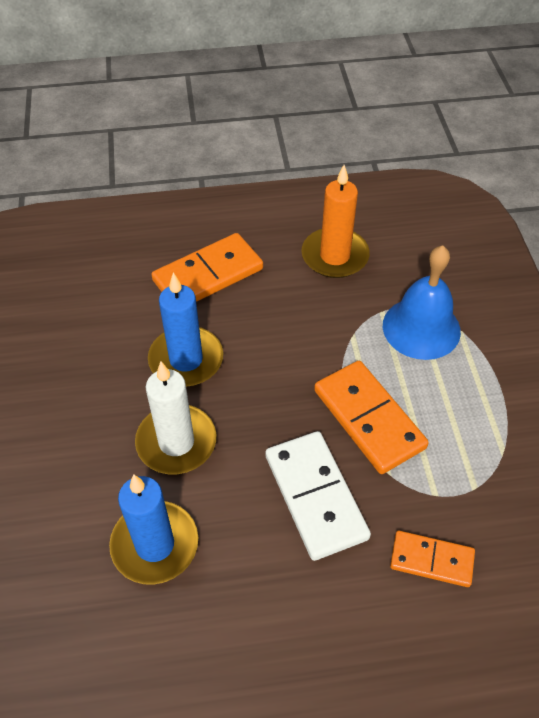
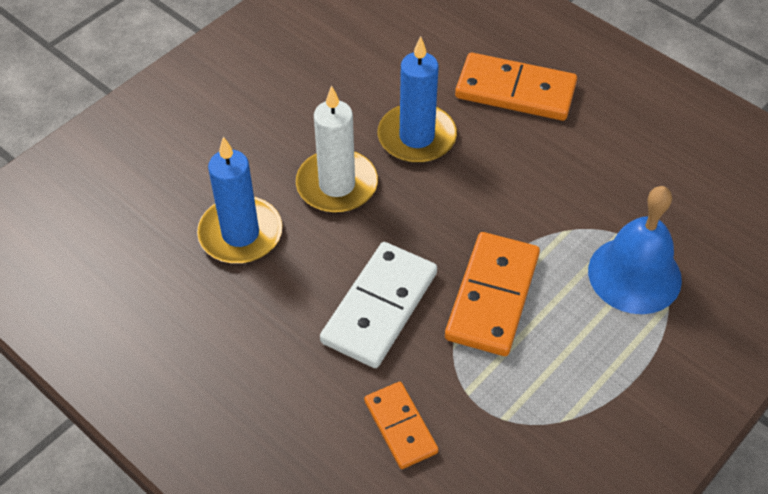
camera: 50 degrees right, 0 degrees up
(335, 256) = (641, 160): orange candle -> none

